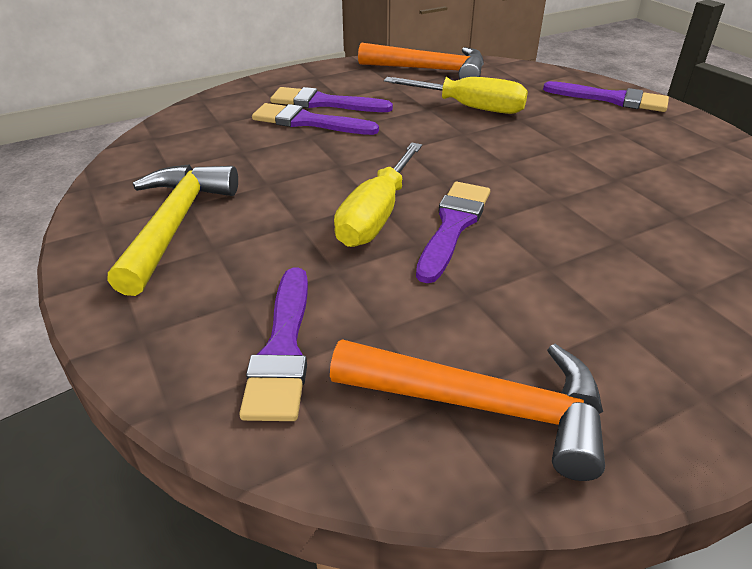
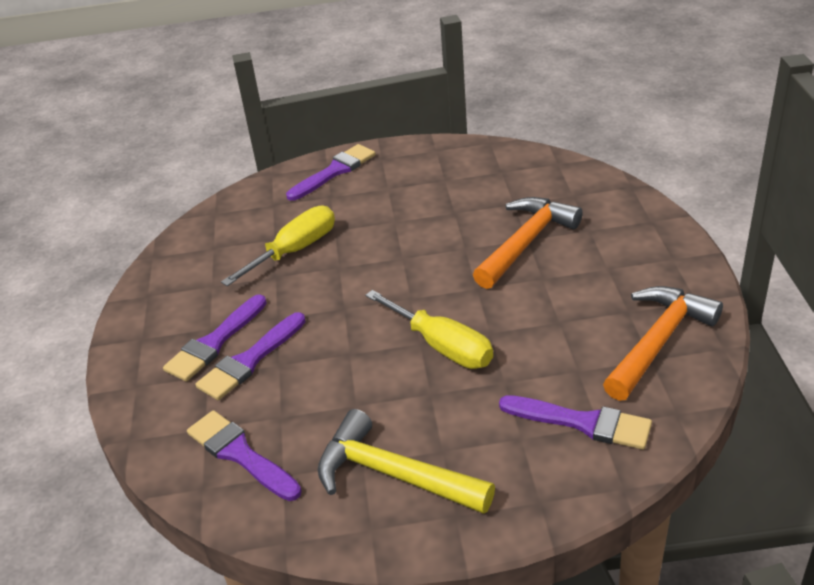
camera: 65 degrees left, 0 degrees up
(430, 70) = (195, 254): orange hammer -> orange hammer (526, 243)
(453, 226) = (475, 308): purple brush -> purple brush (240, 454)

